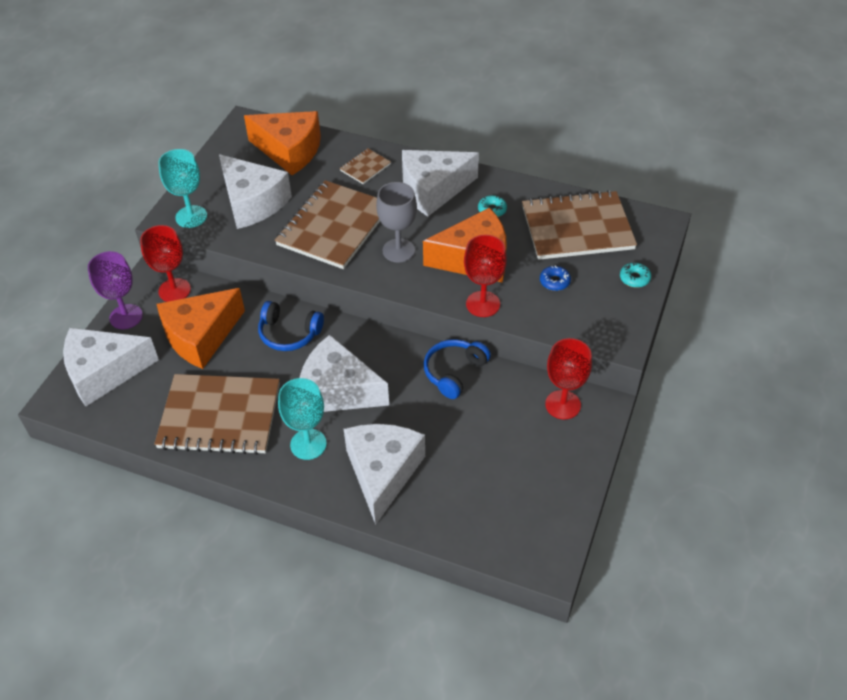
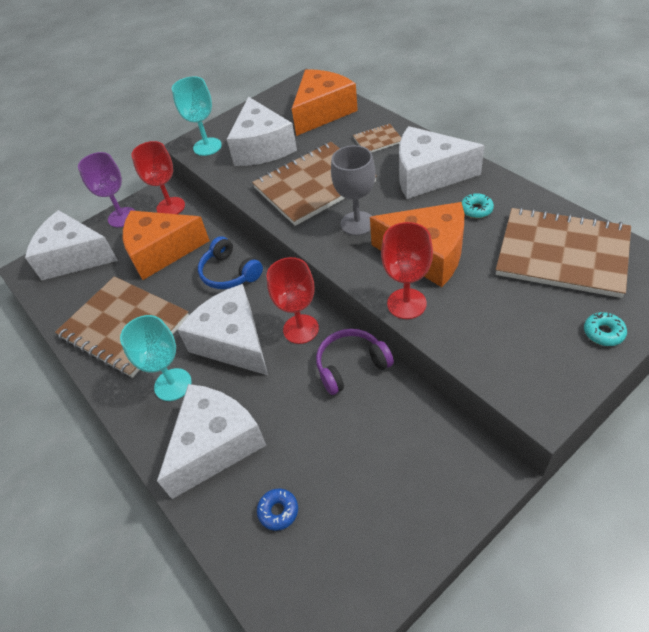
camera: 35 degrees right, 0 degrees up
(290, 151) = (322, 112): orange cheese -> orange cheese turned 105 degrees counterclockwise
(454, 372) = (351, 365): blue headphones -> purple headphones
(554, 281) = (501, 305): blue donut -> blue donut (278, 511)
(563, 405) = (445, 450): red goblet -> red goblet (301, 329)

